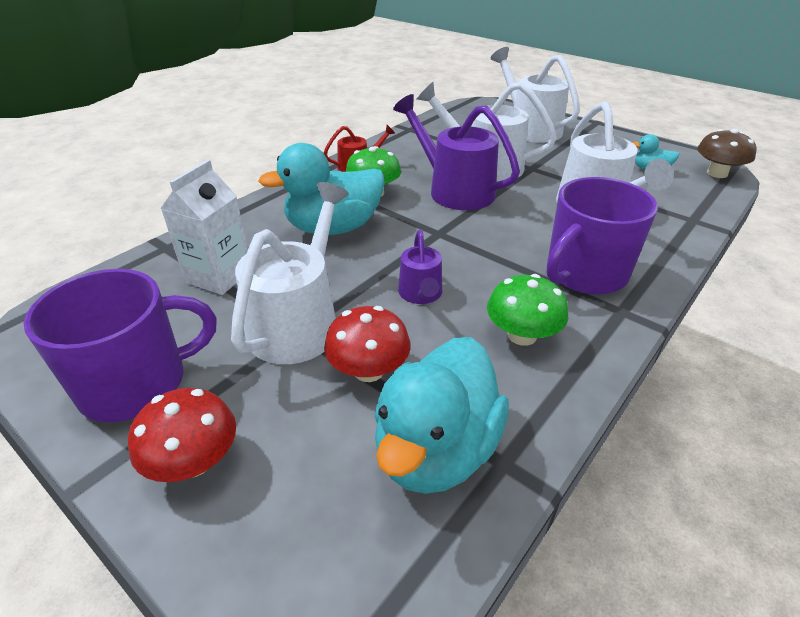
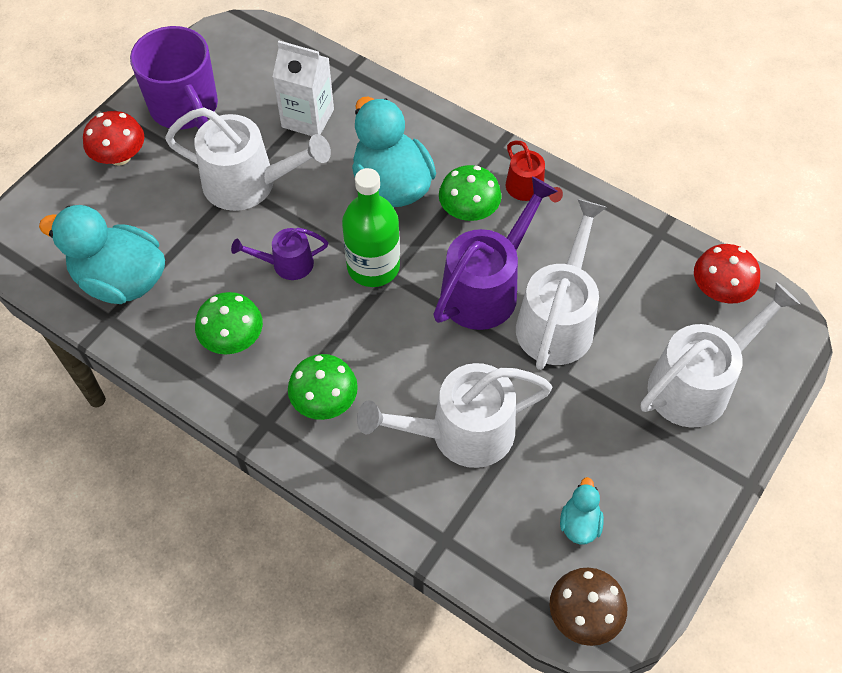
camera: 85 degrees right, 20 degrees up
(368, 370) = (194, 235): red mushroom -> red mushroom (719, 290)
(429, 241) = (373, 267): none -> green bottle
(585, 273) = (325, 401): purple mug -> green mushroom

